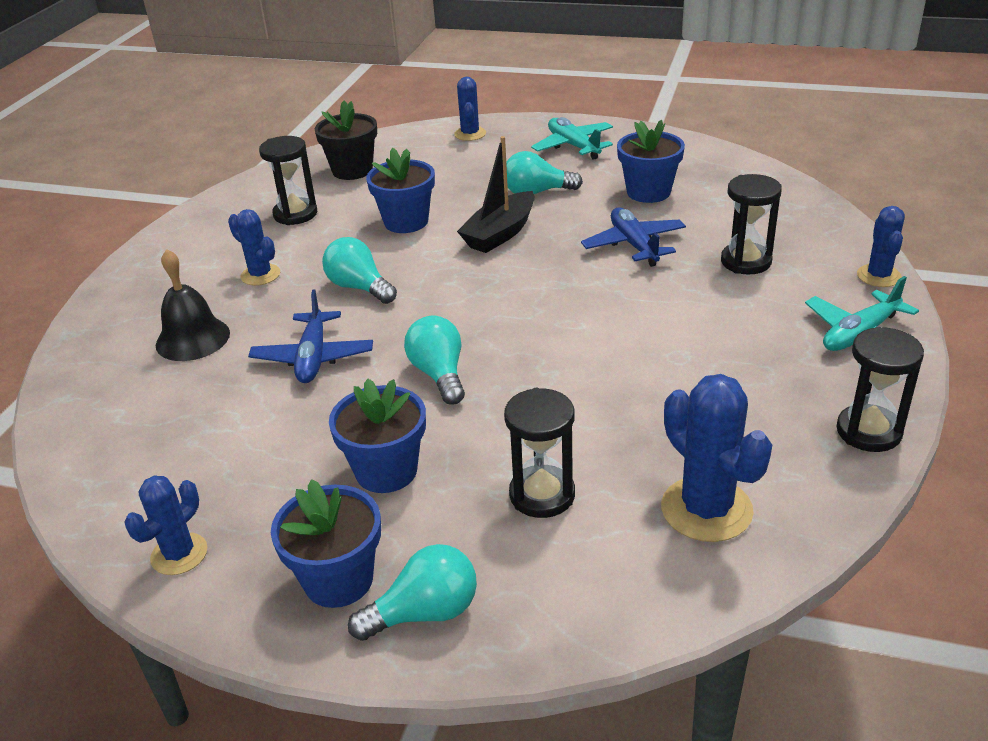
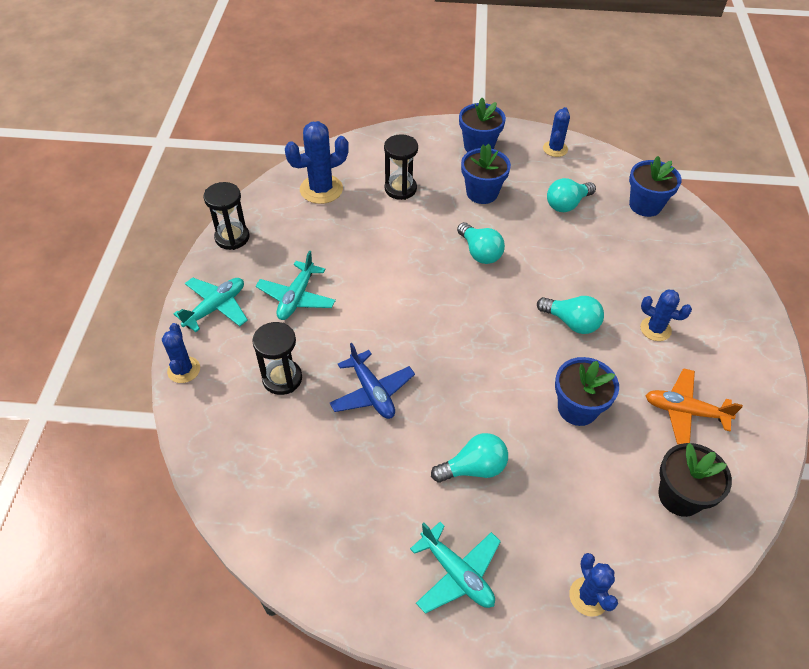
camera: 165 degrees right, 15 degrees up
(193, 339) = (654, 265): black bell -> none
(295, 214) = (684, 411): black hourglass -> orange plane
(313, 357) = (564, 258): blue plane -> none
(424, 613) = (437, 139): turquoise light bulb -> turquoise light bulb (567, 204)
(500, 233) = (488, 398): black boat -> none
(648, 192) = (365, 478): blue flower pot -> blue flower pot (645, 205)
(706, 509) = (321, 189): blue cactus -> blue cactus turned 75 degrees counterclockwise
(737, 338) = (296, 297): none -> turquoise plane

